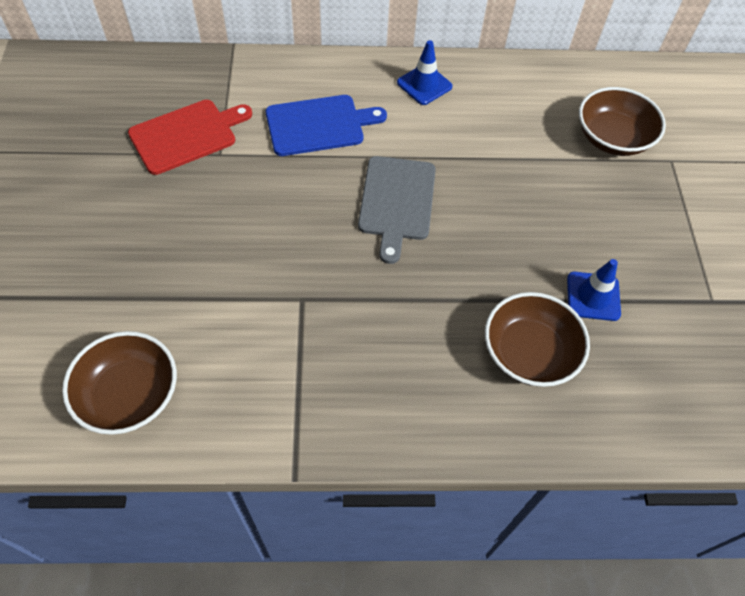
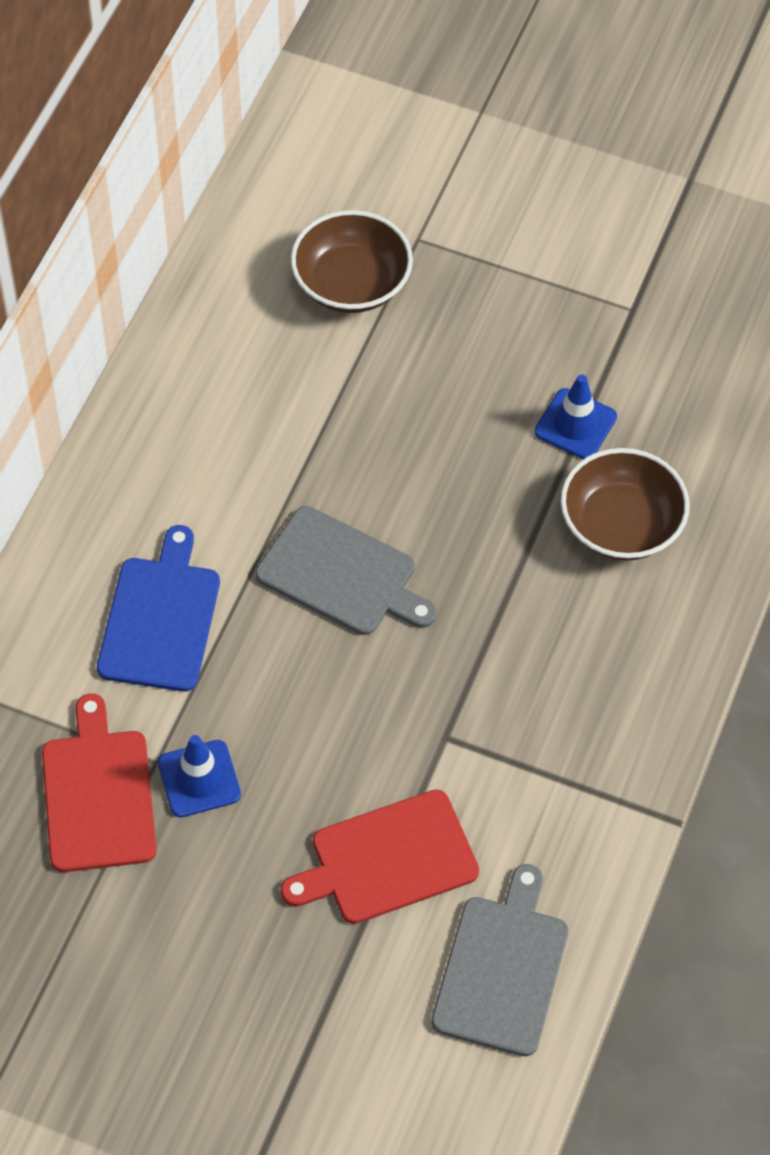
camera: 65 degrees left, 0 degrees up
(129, 395) = (502, 969): brown bowl -> grey cutting board
(194, 296) = (388, 859): none -> red cutting board
(424, 85) = (147, 458): blue traffic cone -> blue traffic cone (199, 779)

